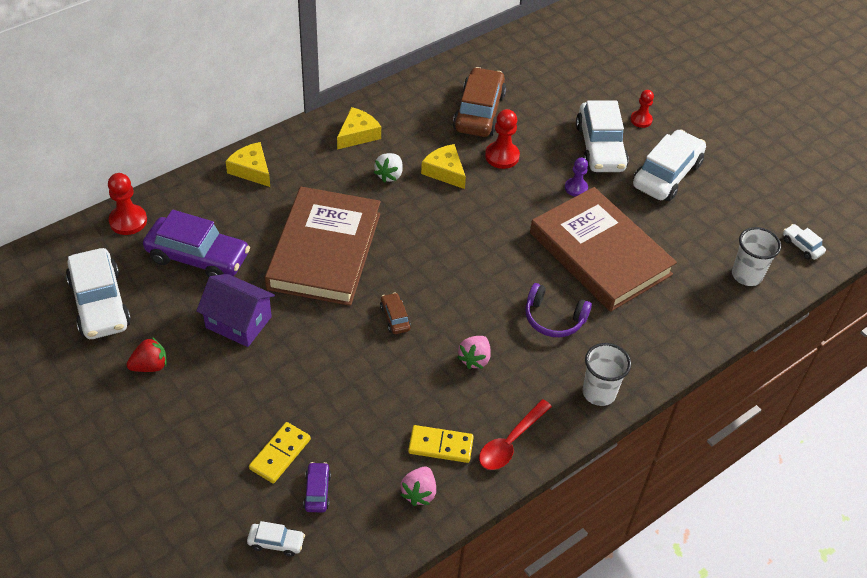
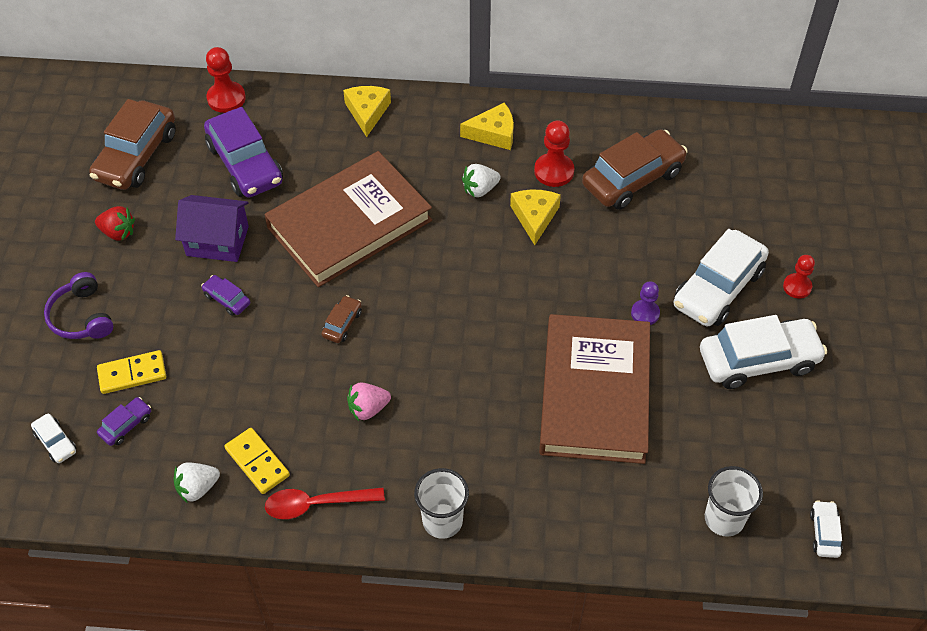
camera: 45 degrees right, 5 degrees up
(100, 303) = (136, 156): white car -> brown car
(238, 322) = (217, 241): purple house -> purple house turned 60 degrees counterclockwise
(293, 356) = (227, 299): none -> purple car
(419, 493) = (197, 488): pink strawberry -> white strawberry
(502, 156) = (606, 236): red pawn -> red pawn (554, 171)
(553, 319) = (479, 423): purple headphones -> purple headphones (81, 317)

